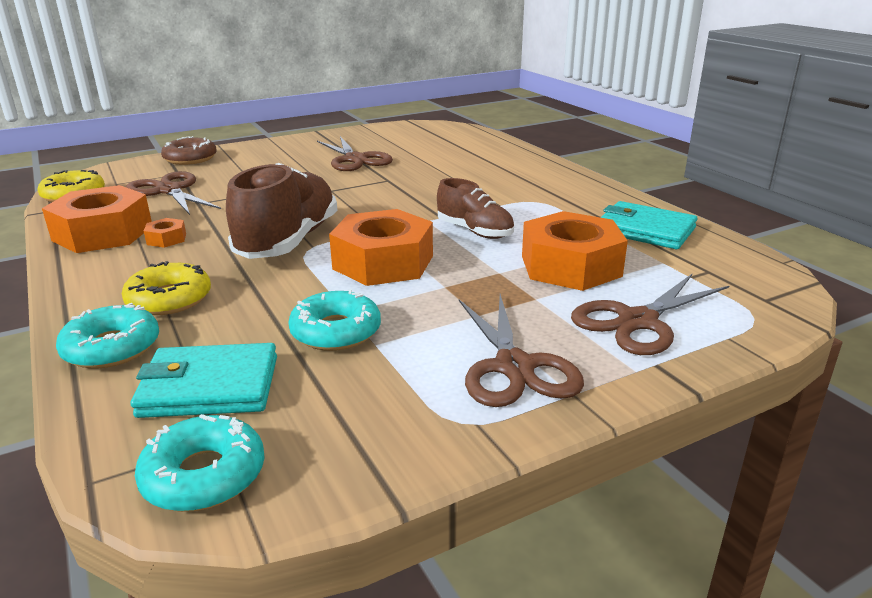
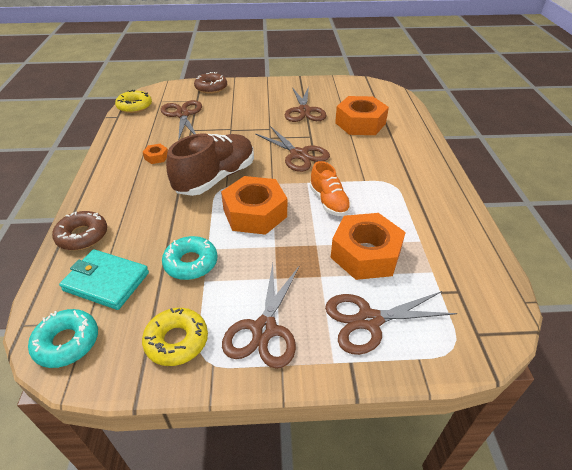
camera: 25 degrees right, 15 degrees up
(103, 233) = (130, 143): orange nut -> orange nut (360, 123)
(112, 348) = (82, 236): turquoise donut -> brown donut
(169, 299) = (128, 207): yellow donut -> yellow donut (177, 341)
(389, 198) = (299, 155): none -> brown scissors
(475, 231) = (329, 202): brown shoe -> orange shoe
(645, 230) = (446, 236): turquoise wallet -> none

